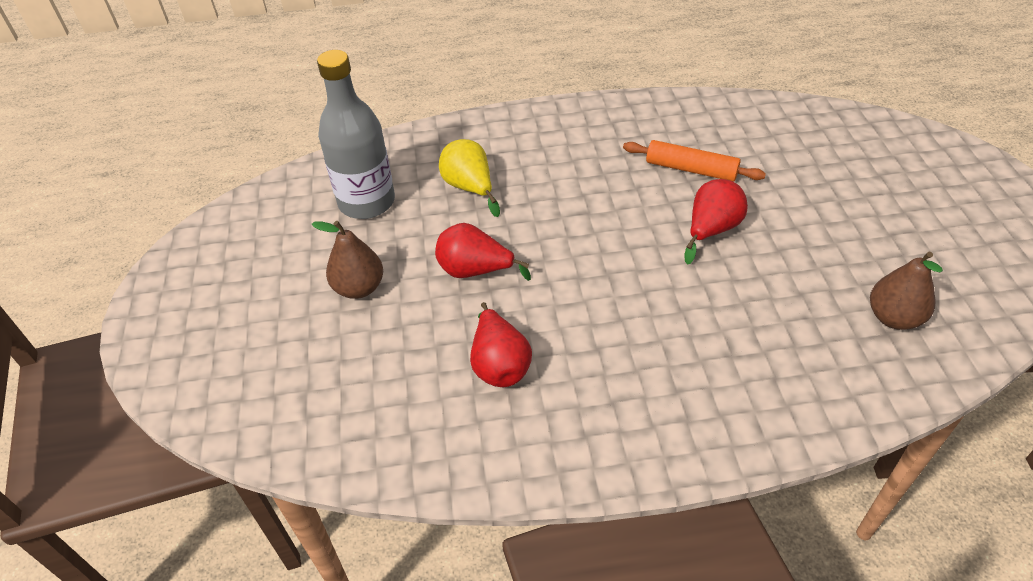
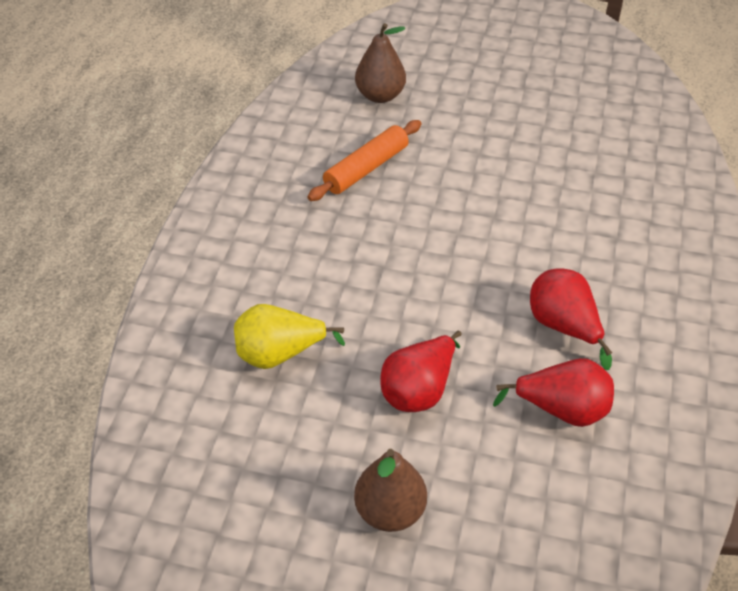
camera: 70 degrees left, 0 degrees up
(366, 202) = (239, 466): grey bottle -> none
(711, 230) = (458, 189): red pear -> red pear (564, 327)
(893, 317) = (614, 128): brown pear -> brown pear (380, 95)

